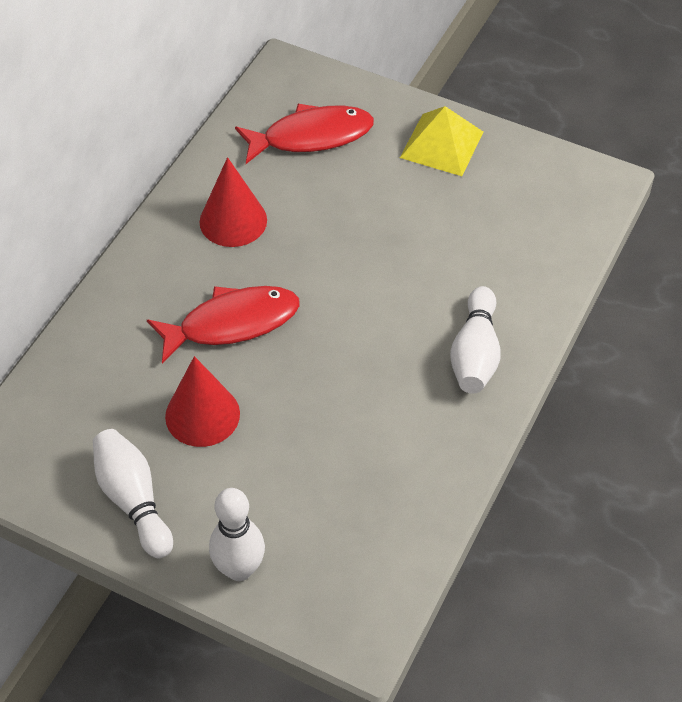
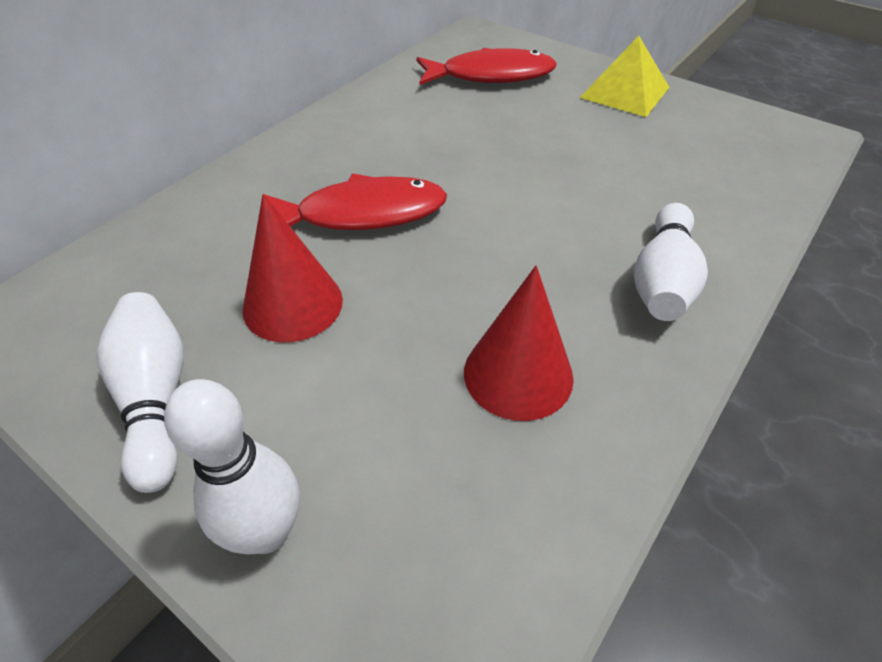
camera: 10 degrees right, 5 degrees down
(233, 221) = (394, 127): red cone -> red cone (518, 374)

